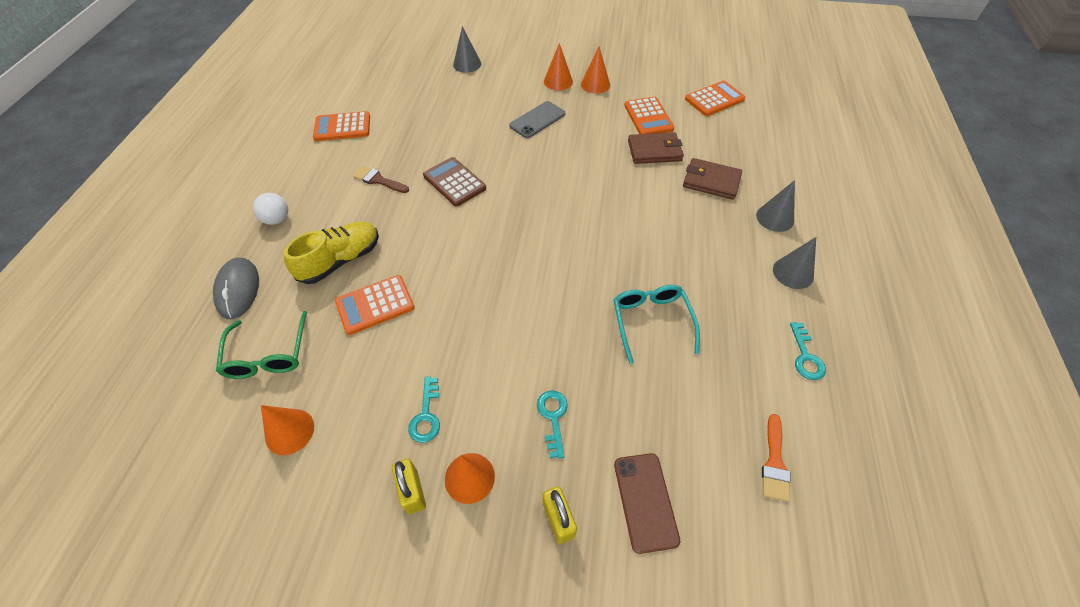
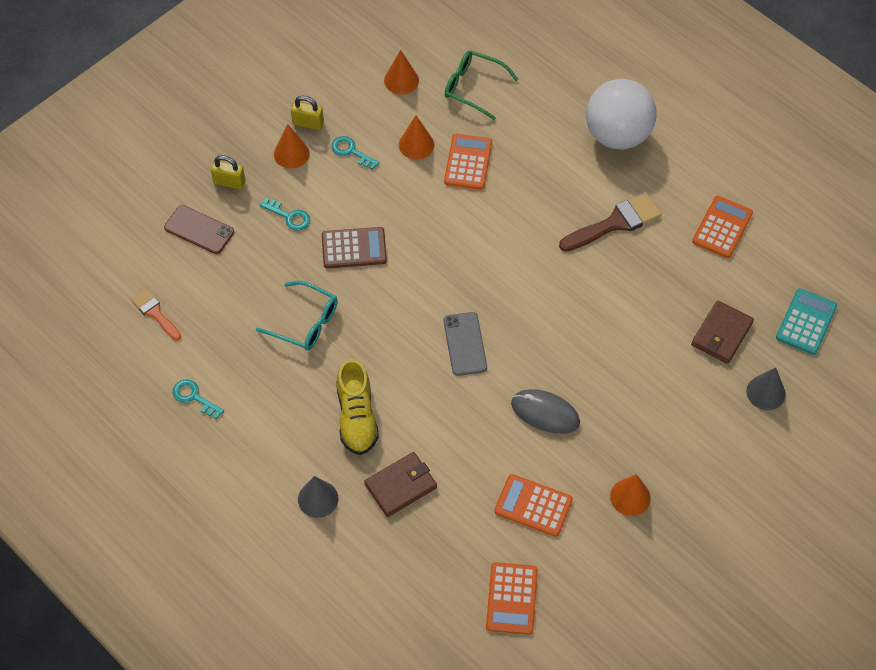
camera: 125 degrees right, 5 degrees up
(238, 289) = (553, 88): grey mouse -> grey mouse (545, 413)
(277, 219) = (617, 135): white ball -> white ball, size x2.28
(341, 260) = (533, 159): yellow shoe -> yellow shoe (356, 417)
(378, 180) = (615, 223): brown brush -> brown brush, size x1.66
(398, 68) = (806, 322): none -> turquoise calculator
(454, 182) = (566, 278): brown calculator -> brown calculator (354, 248)
(537, 120) = (608, 399): grey phone -> grey phone (465, 344)
(558, 81) = (663, 463): orange cone -> orange cone (416, 144)
(654, 151) = (479, 470): brown wallet -> brown wallet (721, 334)
(793, 273) = (258, 457): grey cone -> none

